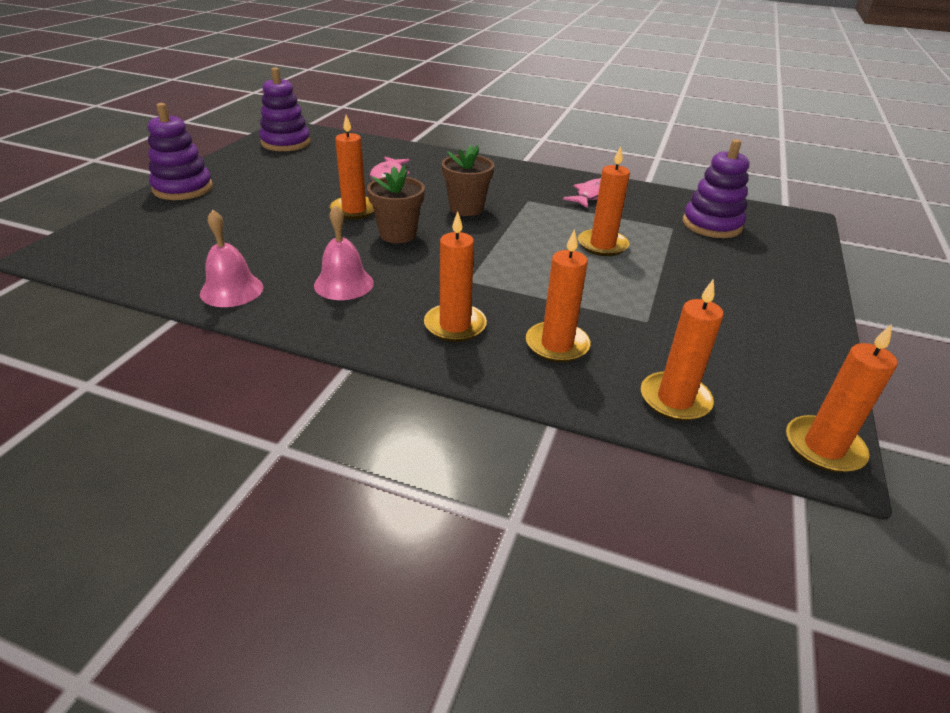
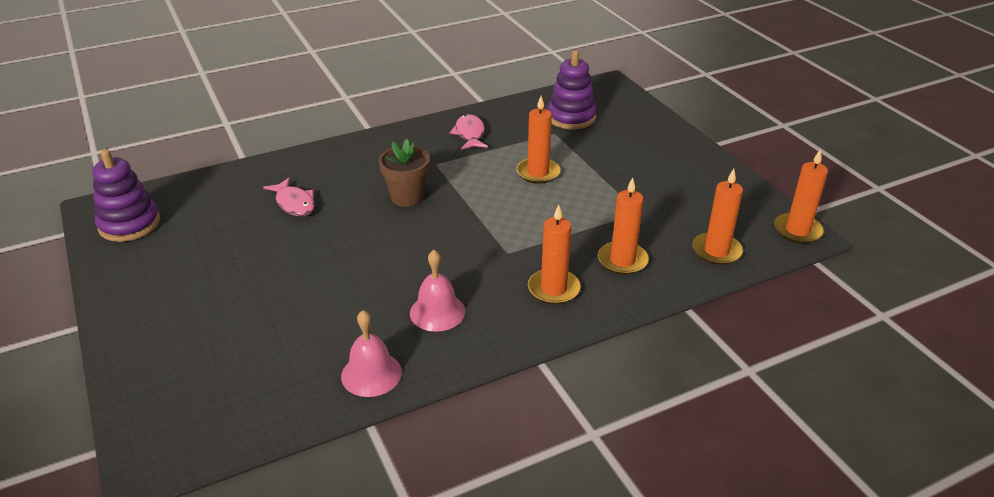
camera: 45 degrees left, 0 degrees up
(183, 188) = (131, 329): purple stacking toy -> none
(354, 210) = (328, 251): orange candle -> none
(398, 234) = (400, 250): brown flower pot -> none

